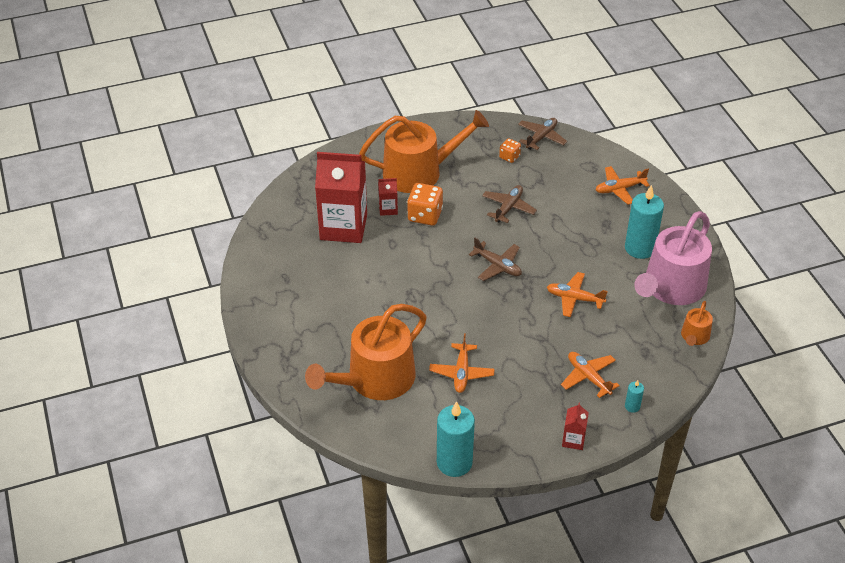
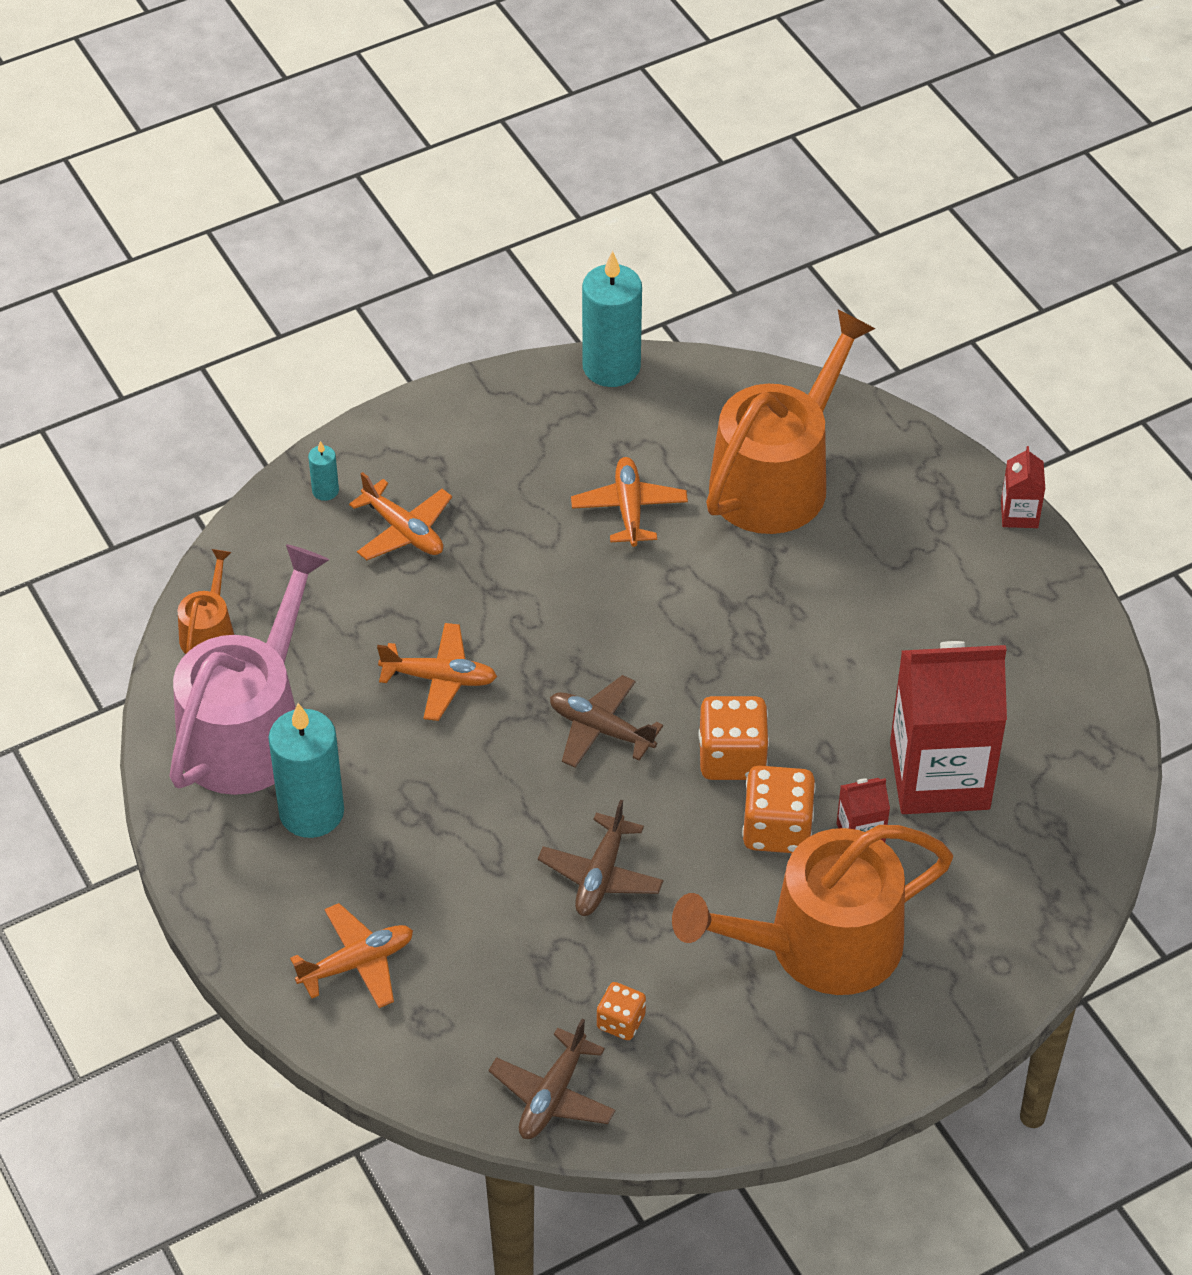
camera: 170 degrees right, 5 degrees up
(437, 246) = (732, 758): none -> orange dice
(573, 440) = (422, 425): red carton -> red carton (1019, 514)

